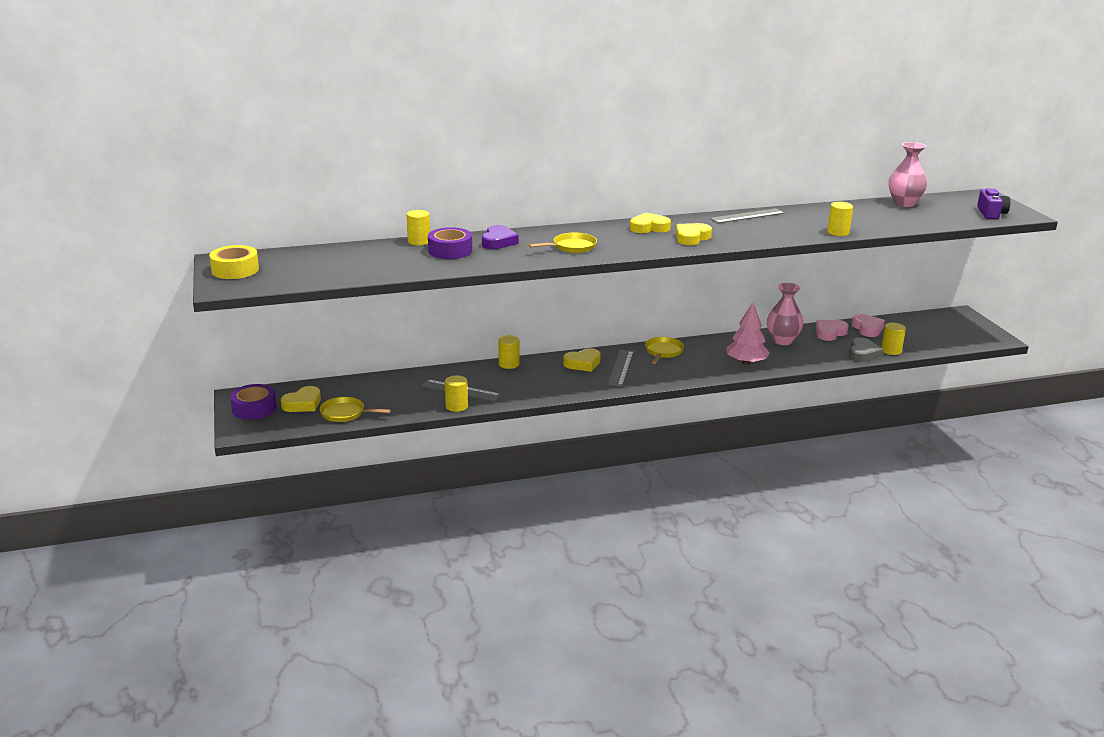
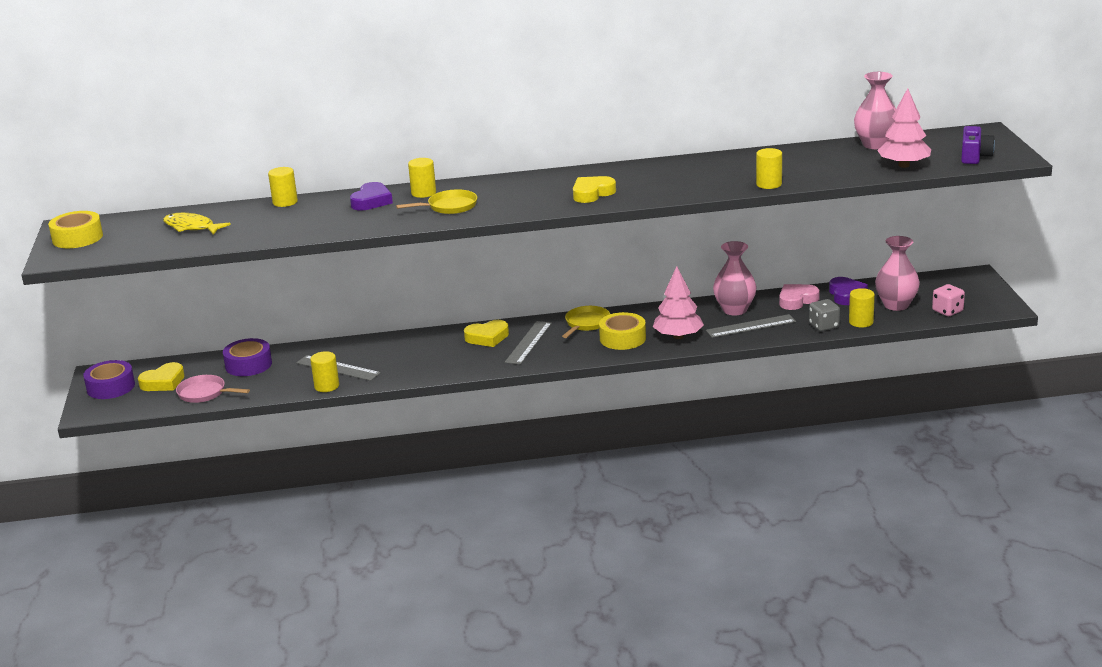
camera: 10 degrees right, 0 degrees up
(341, 262) = (192, 227): none -> yellow fish
(345, 413) = (205, 393): yellow pan -> pink pan
(450, 251) = (313, 213): purple tape -> purple tape (248, 365)
(509, 364) = (403, 338): yellow cylinder -> yellow cylinder (423, 193)
(649, 227) = (550, 181): yellow heart -> none
(700, 364) = (622, 338): none -> yellow tape
(747, 216) = (674, 165): grey ruler -> grey ruler (751, 326)
(862, 354) = (824, 326): grey heart -> grey dice
(867, 328) = (846, 295): pink heart -> purple heart
(912, 337) = (896, 305): none -> pink vase
(939, 219) = (903, 165): none -> pink tree
(955, 342) = (947, 311): none -> pink dice

